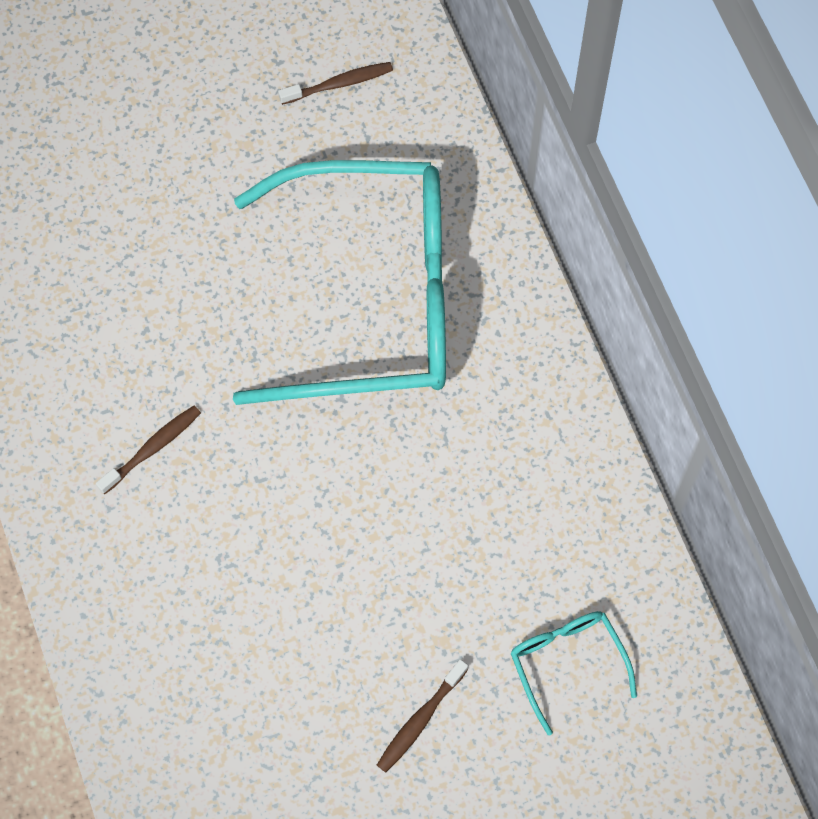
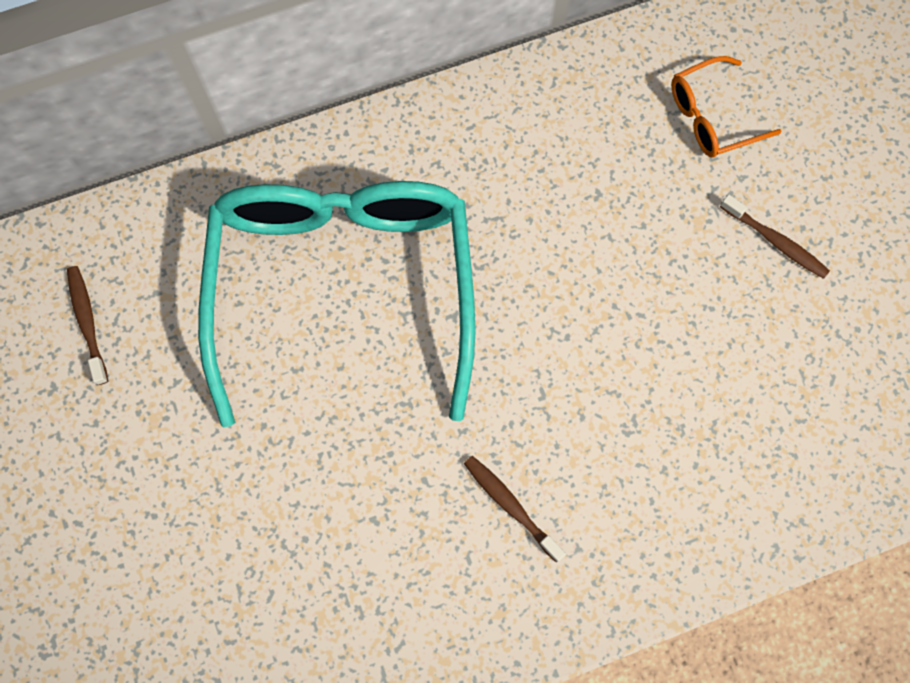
camera: 90 degrees left, 5 degrees up
(567, 663) = (712, 116): turquoise glasses -> orange glasses

